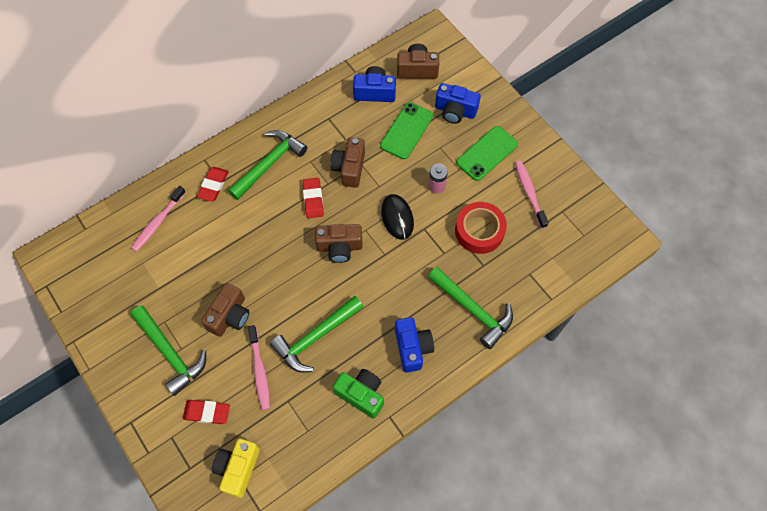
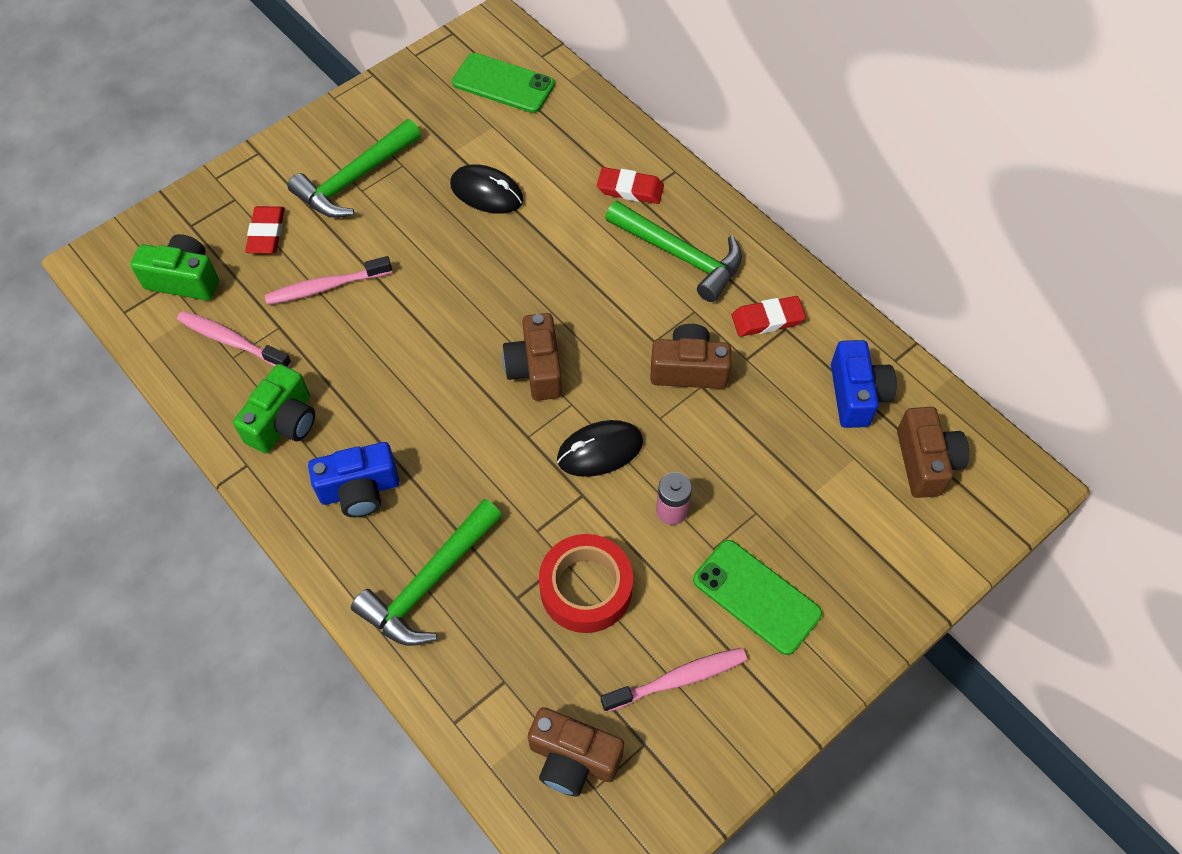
camera: 85 degrees right, 5 degrees down
(158, 222) = (559, 133): pink toothbrush -> pink toothbrush (231, 341)
(199, 269) = (486, 192): none -> black mouse
(230, 316) = (412, 239): brown camera -> brown camera (573, 759)
(238, 468) = (184, 279): yellow camera -> green camera
(313, 199) = (621, 323): red eraser -> red eraser (767, 319)
(315, 337) = (378, 352): green hammer -> none
(407, 131) = (782, 453): green phone -> green phone (503, 84)
(455, 111) = (843, 535): blue camera -> none

